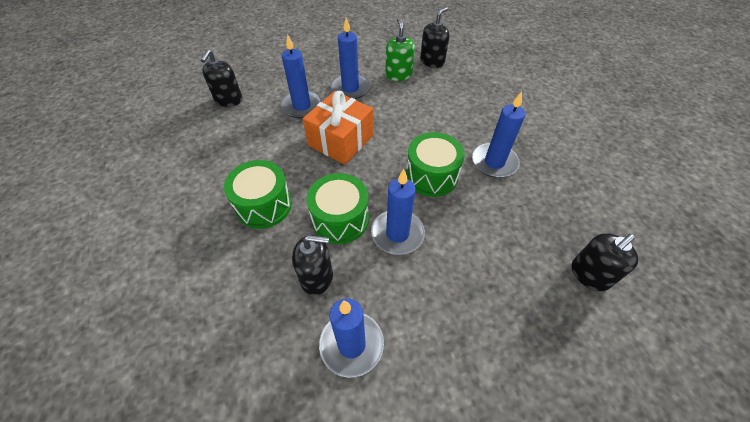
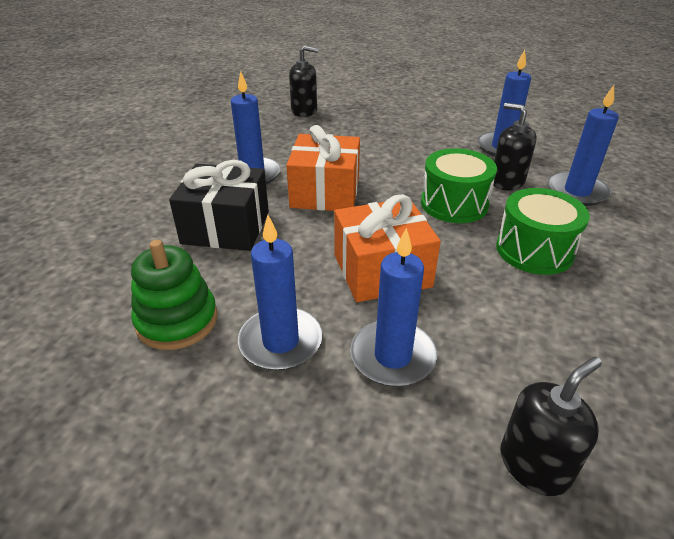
camera: 140 degrees left, 15 degrees down
(397, 233) = (410, 175): blue candle -> blue candle (577, 192)
(398, 75) = (177, 320): green soap dispenser -> green stacking toy
(431, 176) = (325, 192): green drum -> orange gift
(432, 61) = (93, 312): black soap dispenser -> none
(446, 119) = (226, 227): none -> black gift

